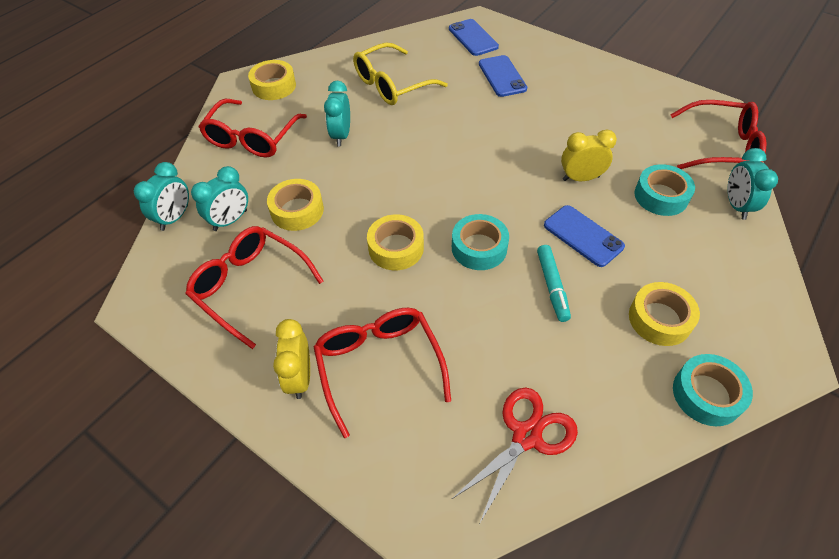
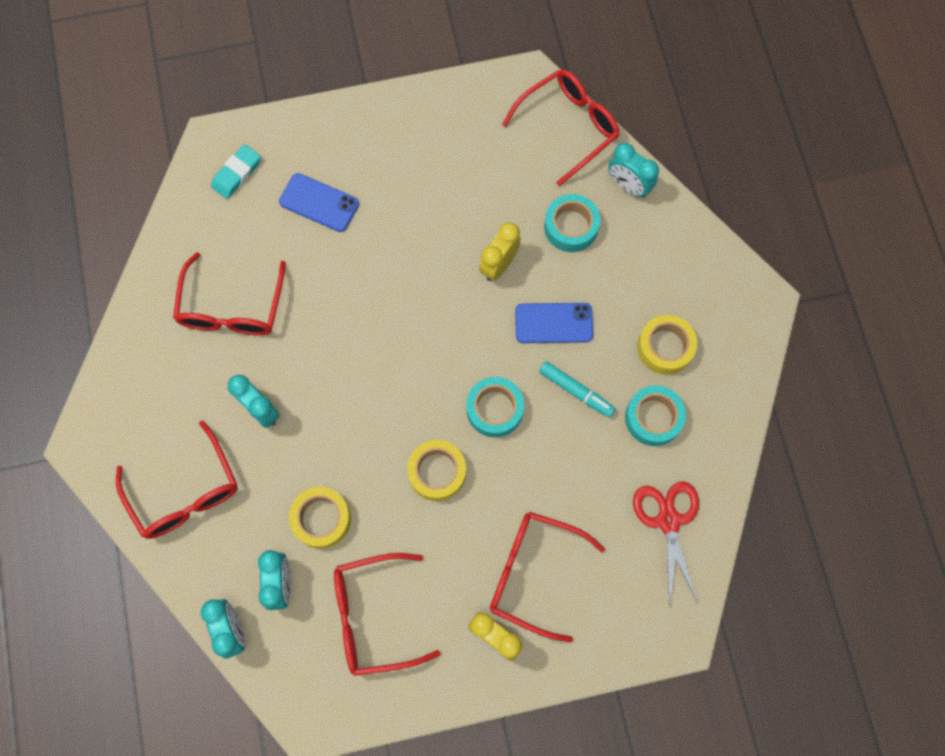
camera: 50 degrees left, 20 degrees up
(274, 86) = (122, 417): yellow tape -> none
(392, 84) = (232, 307): yellow glasses -> red glasses
(473, 38) = (237, 174): blue phone -> turquoise eraser
(707, 394) = (738, 379): turquoise tape -> turquoise tape (653, 418)

